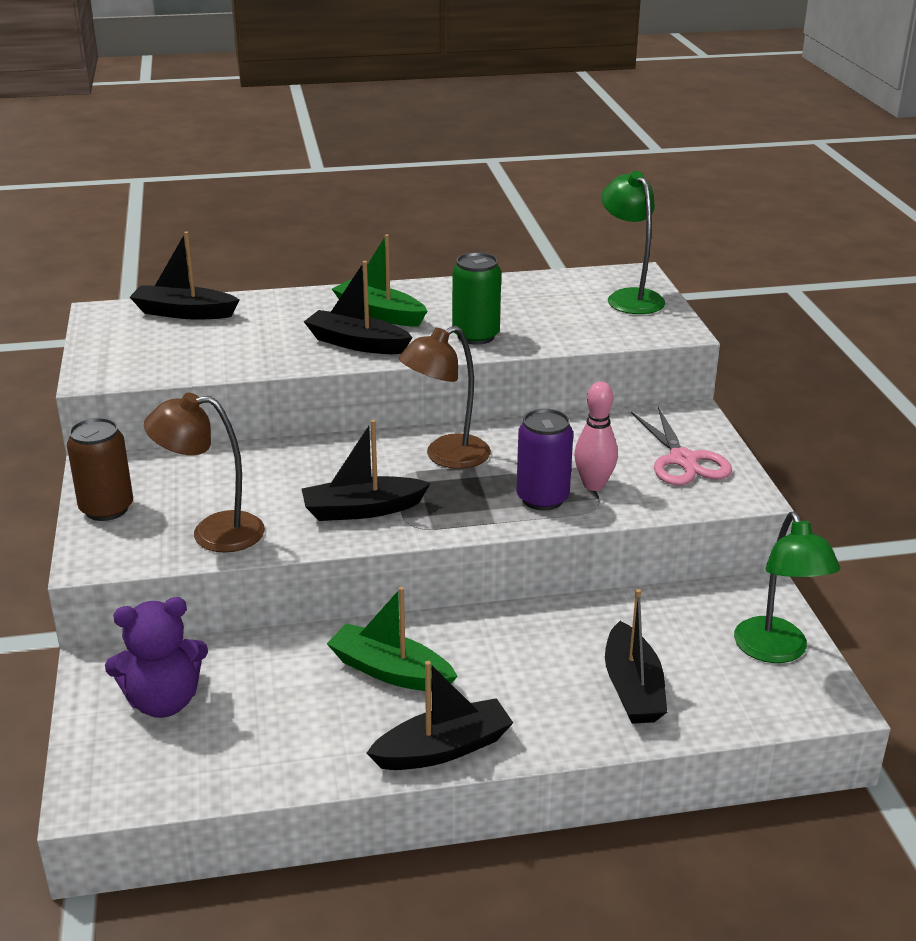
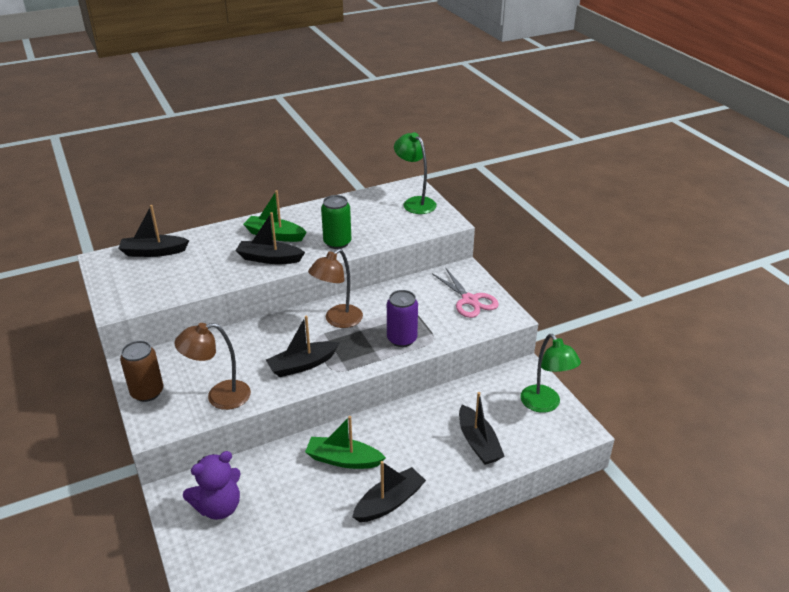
camera: 15 degrees left, 5 degrees up
(594, 485) = (427, 325): pink bowling pin -> none

